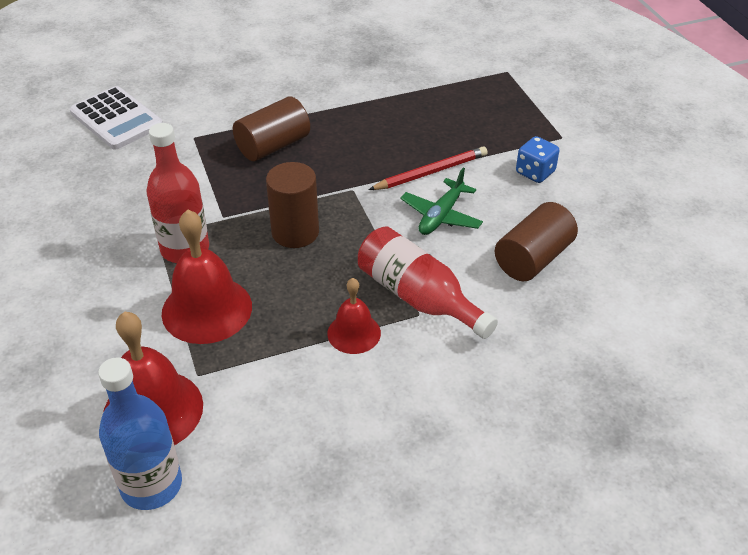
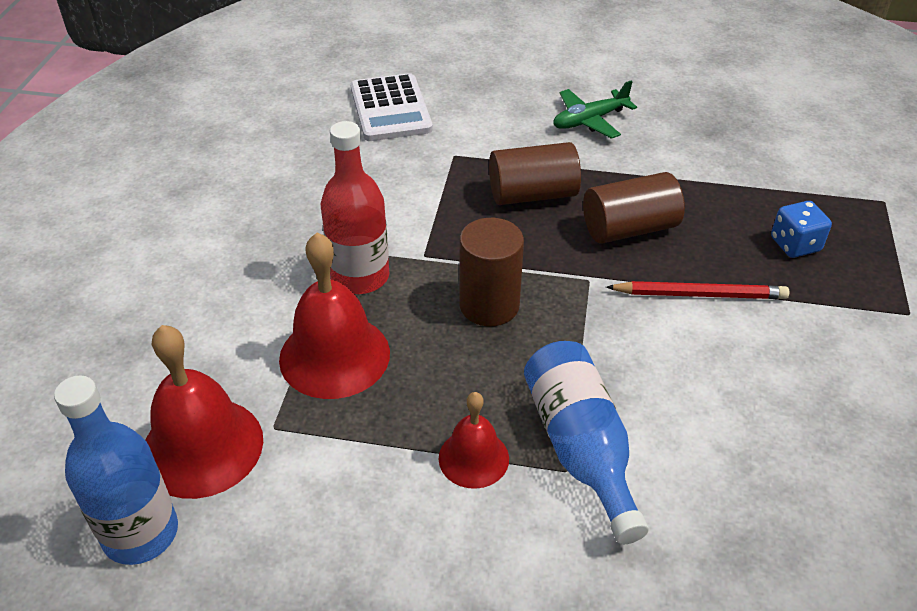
camera: 30 degrees right, 0 degrees up
(418, 297) = (580, 448): red bottle -> blue bottle
(441, 216) = (677, 355): green plane -> green plane (589, 120)
(533, 258) = (764, 462): brown cylinder -> brown cylinder (629, 228)
(535, 172) = (841, 347): blue dice -> blue dice (795, 245)

